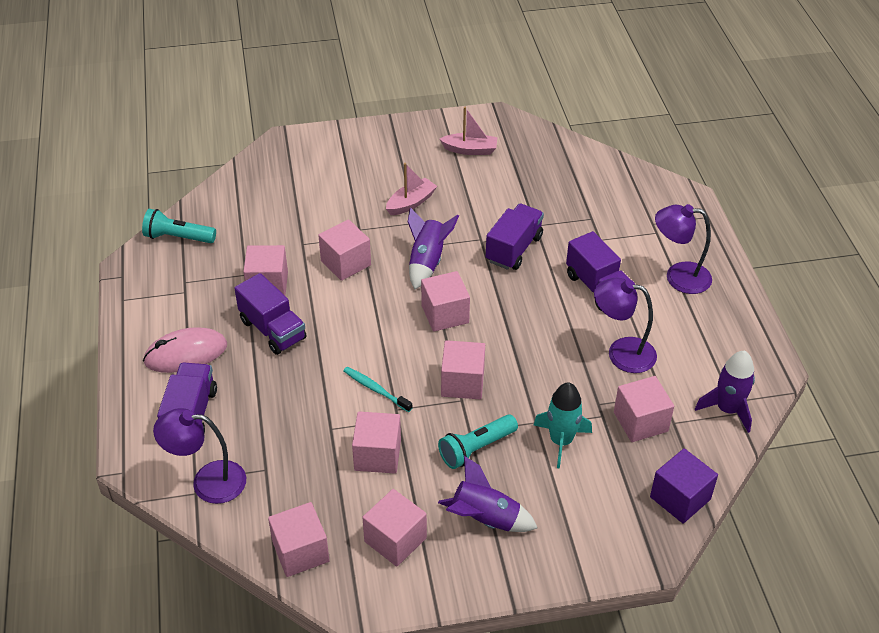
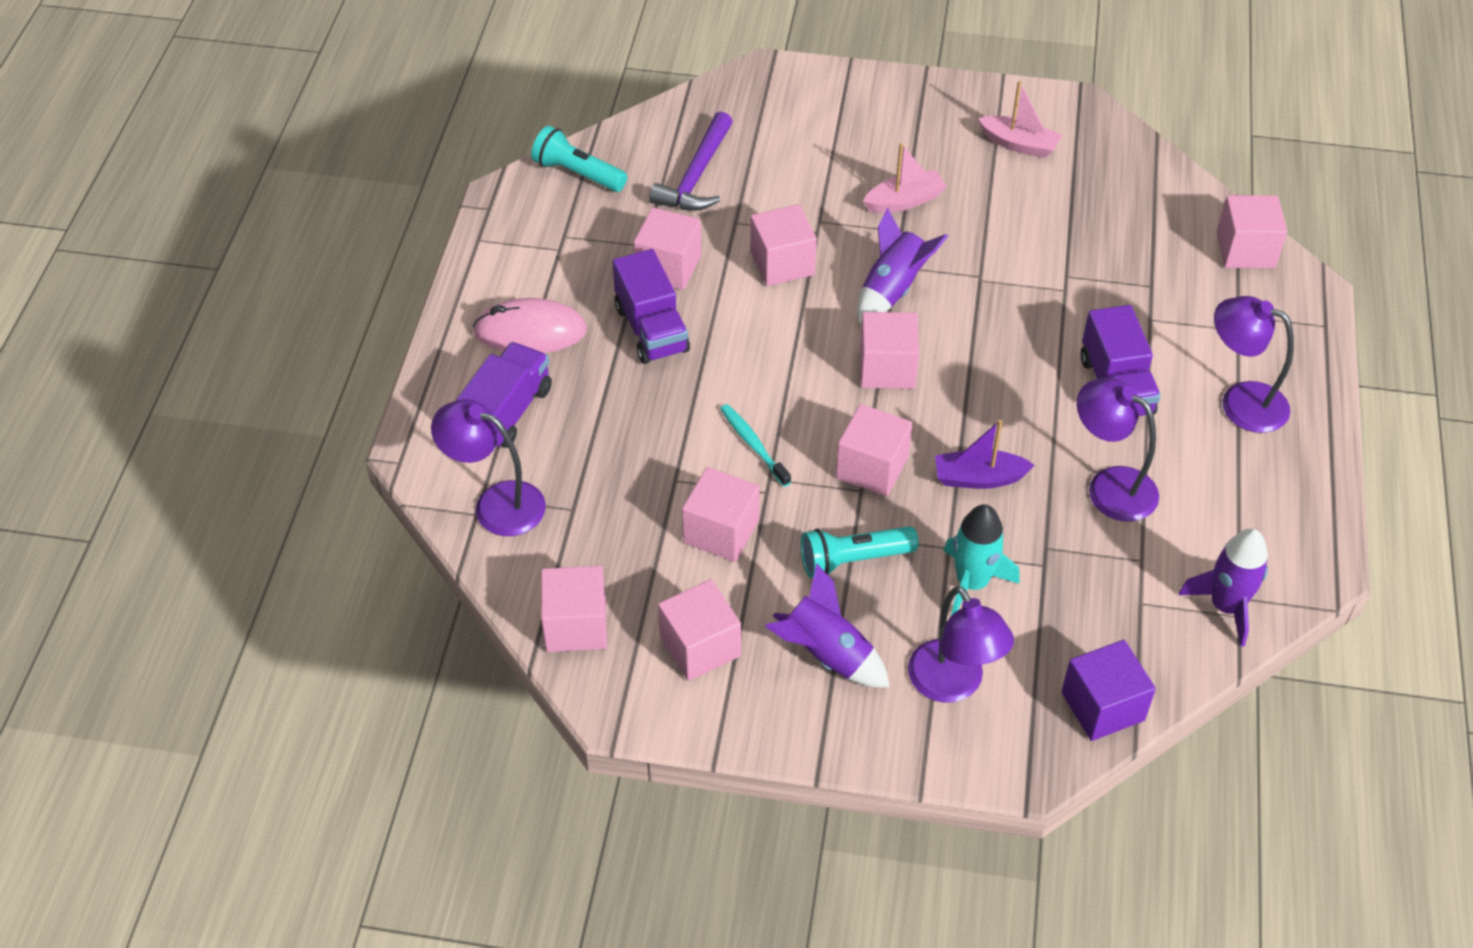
camera: 20 degrees right, 5 degrees up
(263, 219) = (696, 176): none -> purple hammer
(514, 249) = (1020, 301): purple truck -> none
(536, 370) = (979, 478): none -> purple boat
(578, 513) = (953, 685): none -> purple lamp
(640, 421) = (1094, 588): pink cube -> pink cube (1245, 250)

